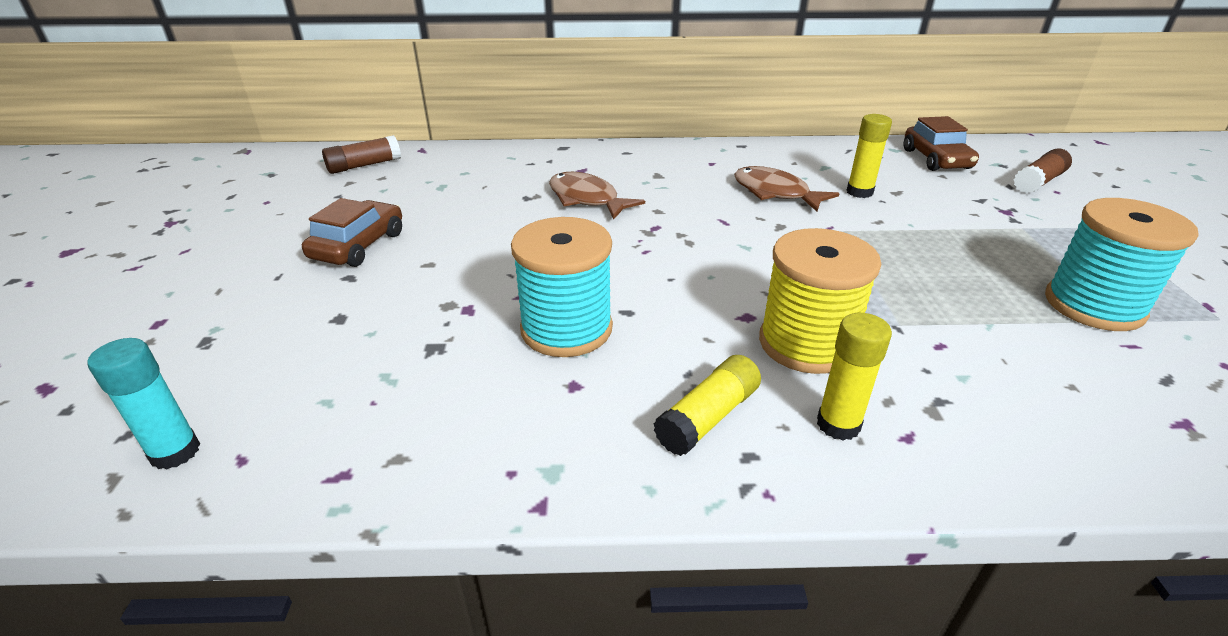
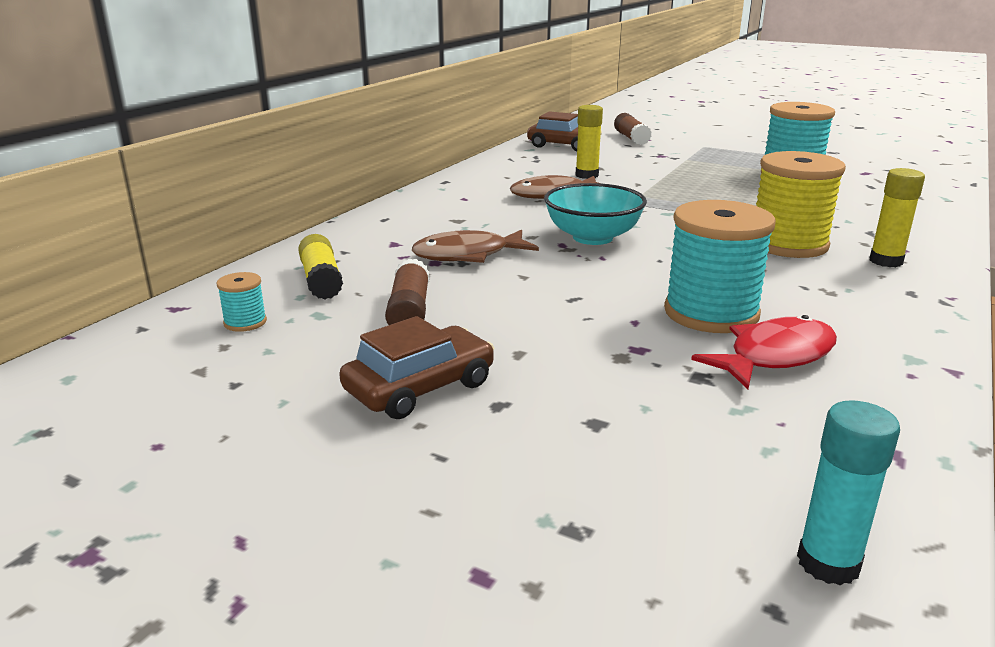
camera: 60 degrees left, 10 degrees down
(358, 246) = (420, 387): brown car -> brown car turned 90 degrees clockwise
(364, 165) = (158, 351): brown glue stick -> brown glue stick (409, 311)
(415, 172) = (245, 322): none -> turquoise spool
(496, 379) = (774, 356): none -> red fish
(687, 235) = (592, 237): none -> turquoise bowl
(708, 417) = (864, 293): yellow glue stick -> yellow glue stick (321, 280)

